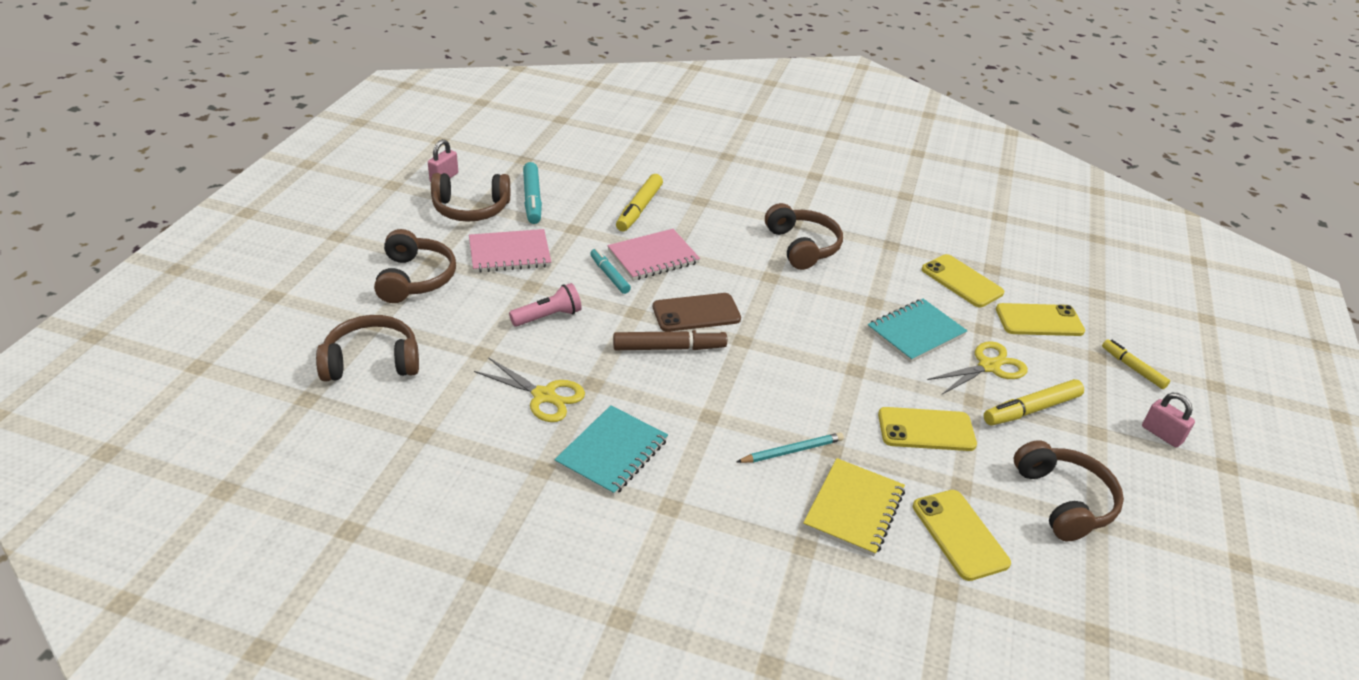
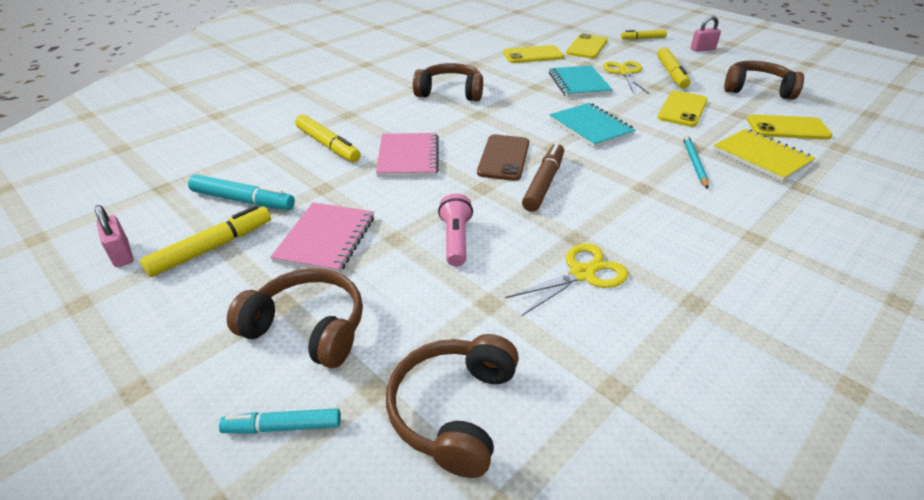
camera: 60 degrees left, 0 degrees up
(471, 209) = (212, 248): brown headphones -> yellow marker
(609, 275) = (416, 187): turquoise marker -> turquoise marker (283, 427)
(612, 452) = (678, 251): turquoise notebook -> turquoise notebook (590, 127)

